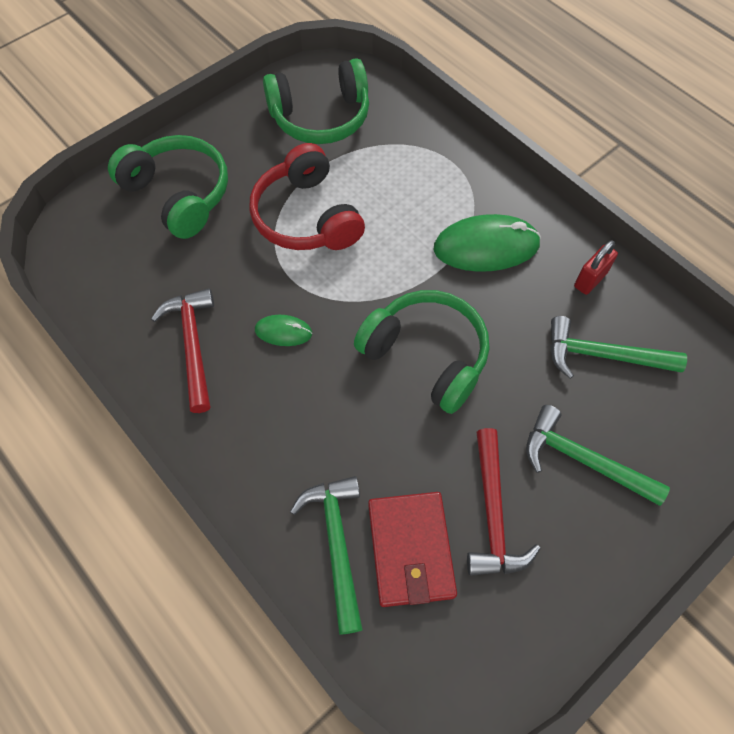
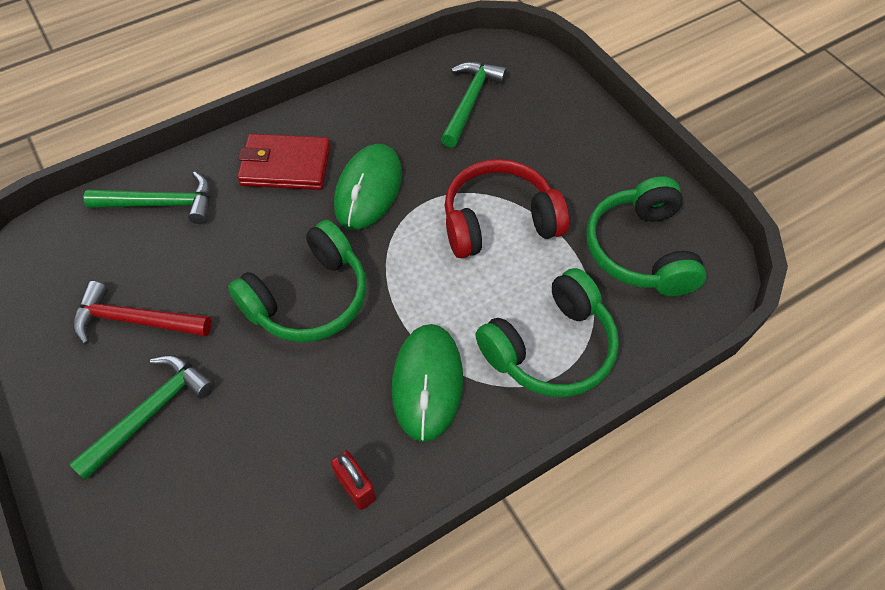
camera: 100 degrees right, 5 degrees down
(178, 194) = (543, 125): green headphones -> green headphones (550, 347)
(192, 346) = (372, 127): red hammer -> none
(283, 332) = (368, 189): green mouse -> green mouse, size x1.96
(410, 550) = (133, 253): red wallet -> red wallet (285, 165)
(603, 355) = (255, 470): green hammer -> green hammer (469, 102)

